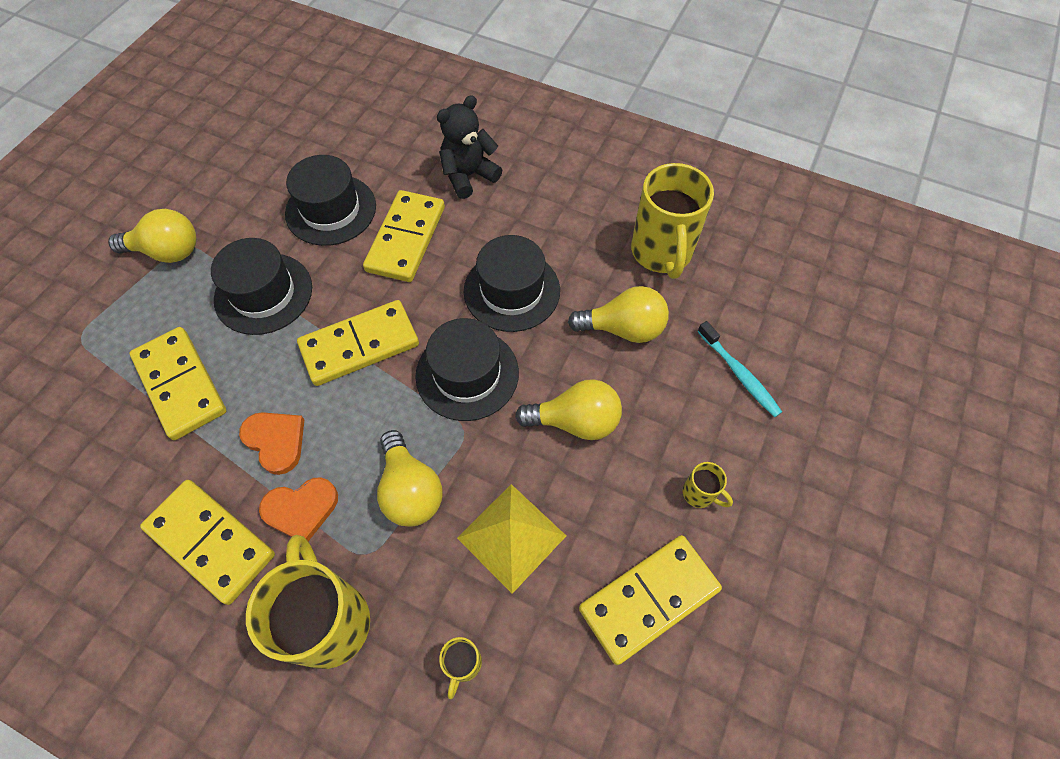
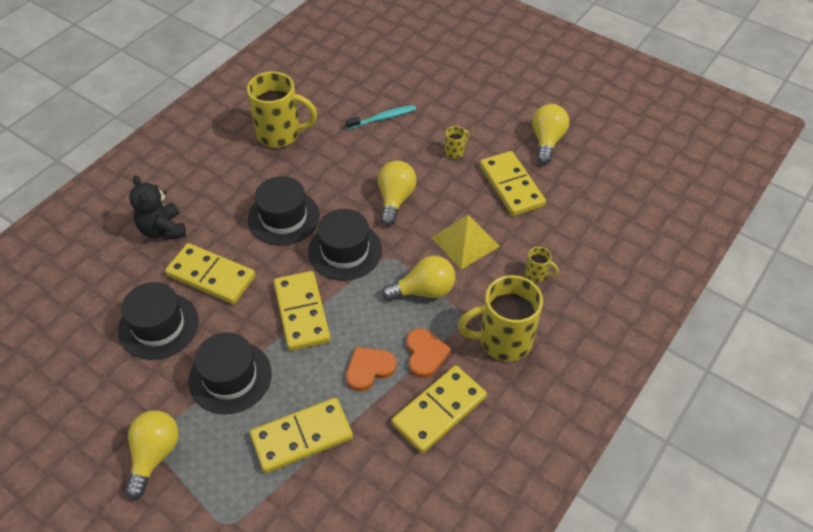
camera: 80 degrees left, 10 degrees down
(623, 328) = (334, 164): yellow light bulb -> yellow light bulb (547, 141)

